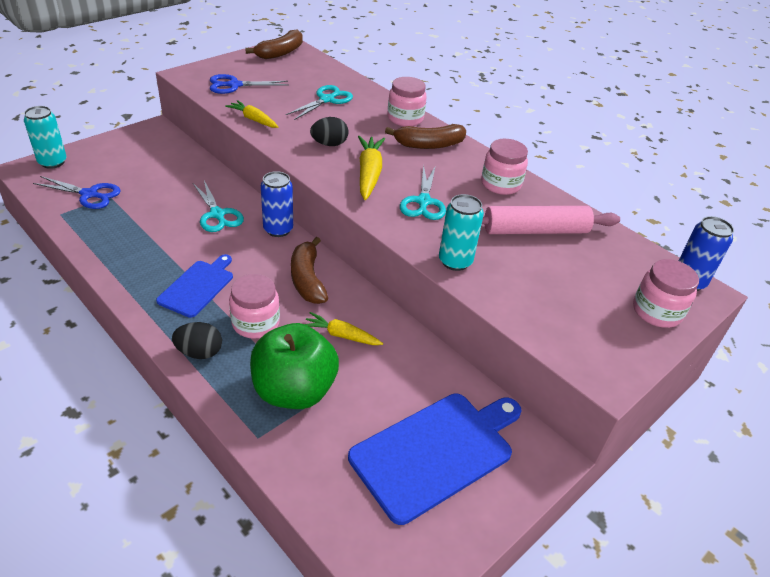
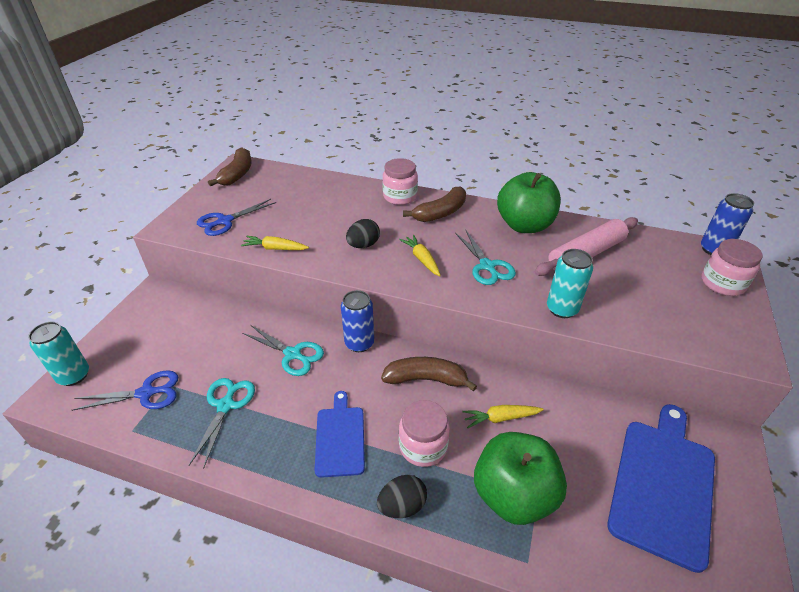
camera: 25 degrees left, 0 degrees up
(307, 279) = (426, 379): brown banana -> brown banana turned 135 degrees clockwise
(327, 100) = (320, 204): turquoise scissors -> turquoise scissors (225, 405)
(369, 174) = (421, 259): yellow carrot -> yellow carrot, size x0.64
(500, 184) = (524, 225): pink jar -> green apple

